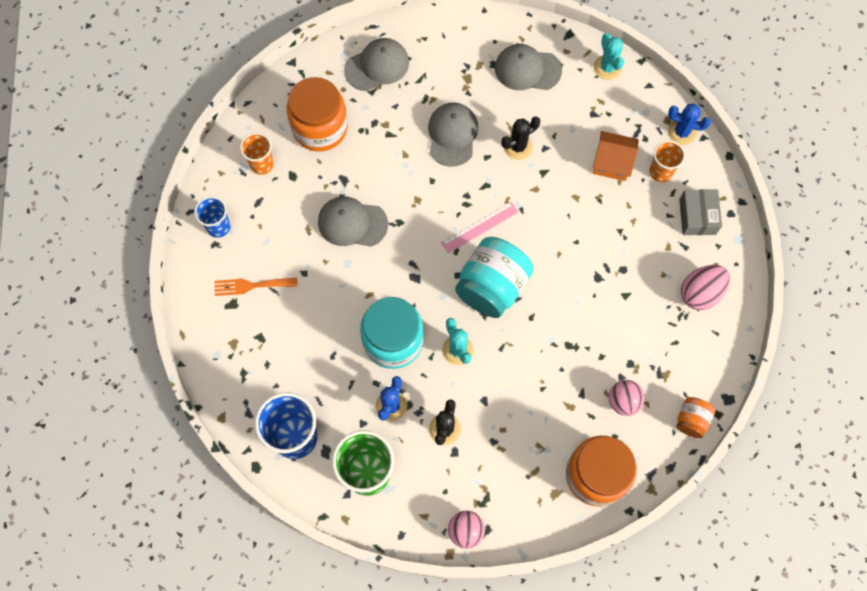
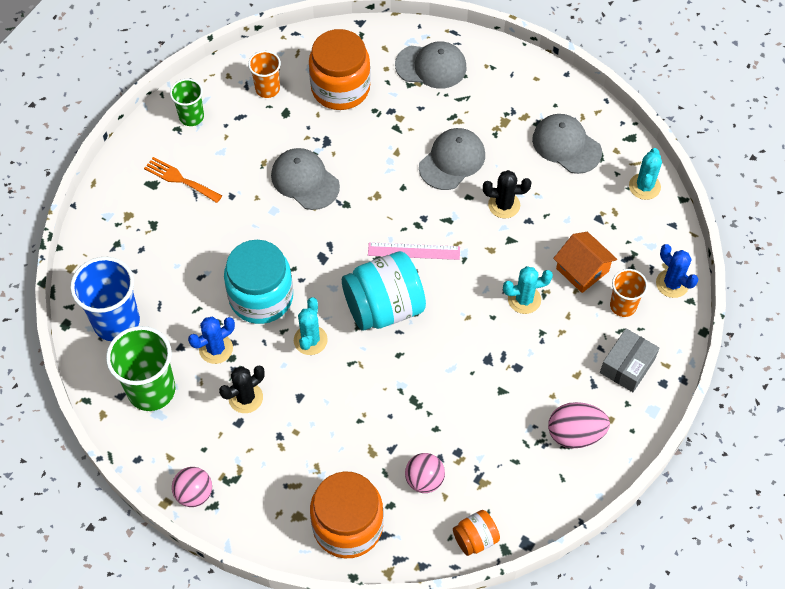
camera: 35 degrees right, 10 degrees down
(218, 227) = (191, 117): blue cup -> green cup
(588, 213) = (524, 299): none -> turquoise cactus

